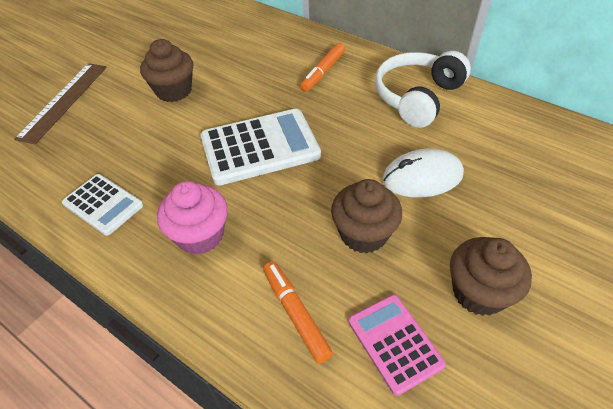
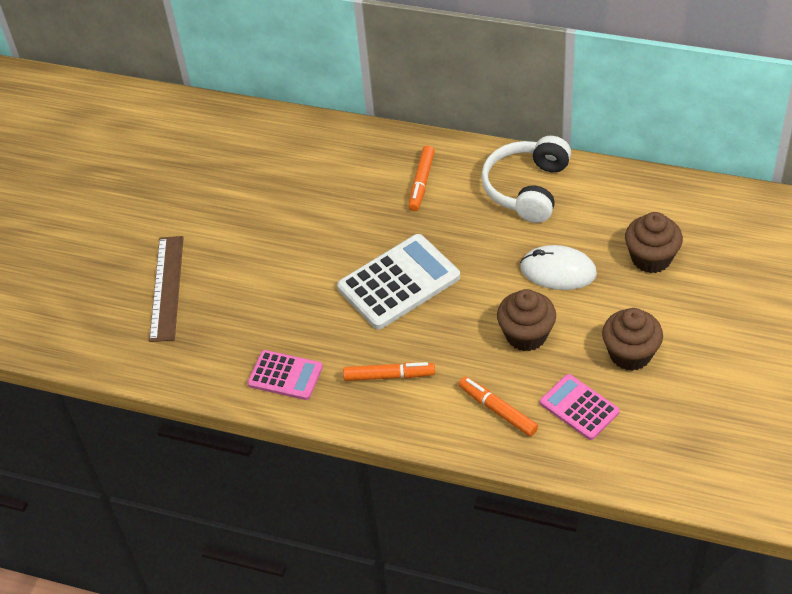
camera: 15 degrees left, 0 degrees up
(103, 204) = (285, 376): white calculator -> pink calculator
(174, 91) = (277, 245): brown cupcake -> brown cupcake (651, 258)
(200, 235) = (389, 376): pink cupcake -> orange marker
(422, 177) = (558, 271): white mouse -> white mouse turned 45 degrees clockwise

